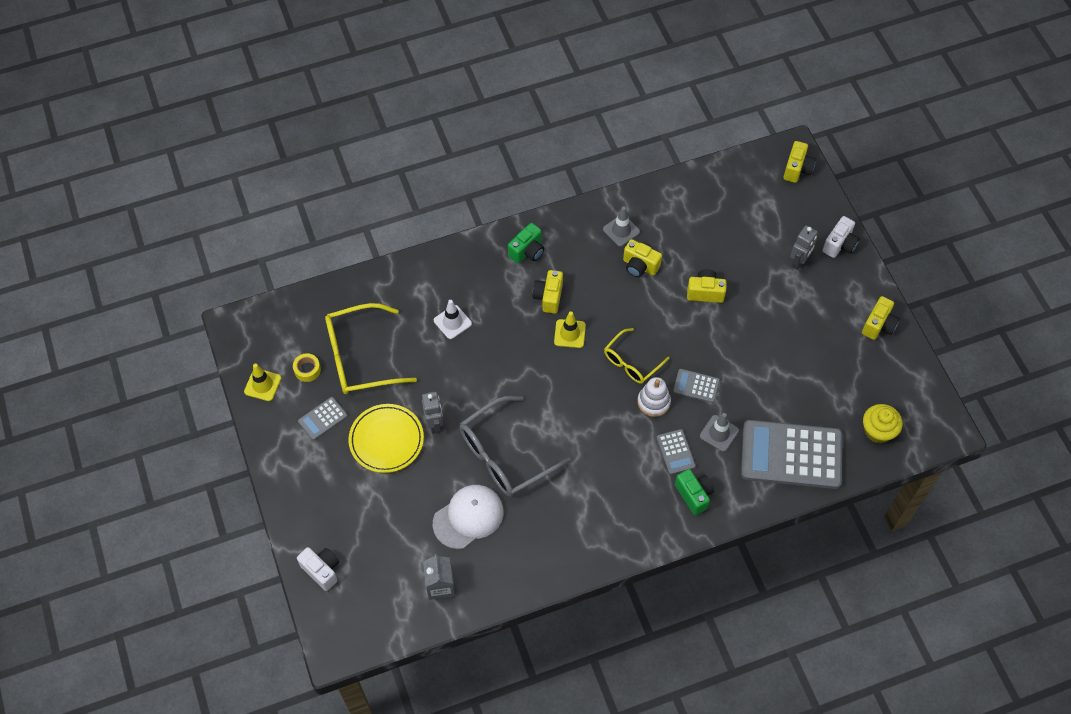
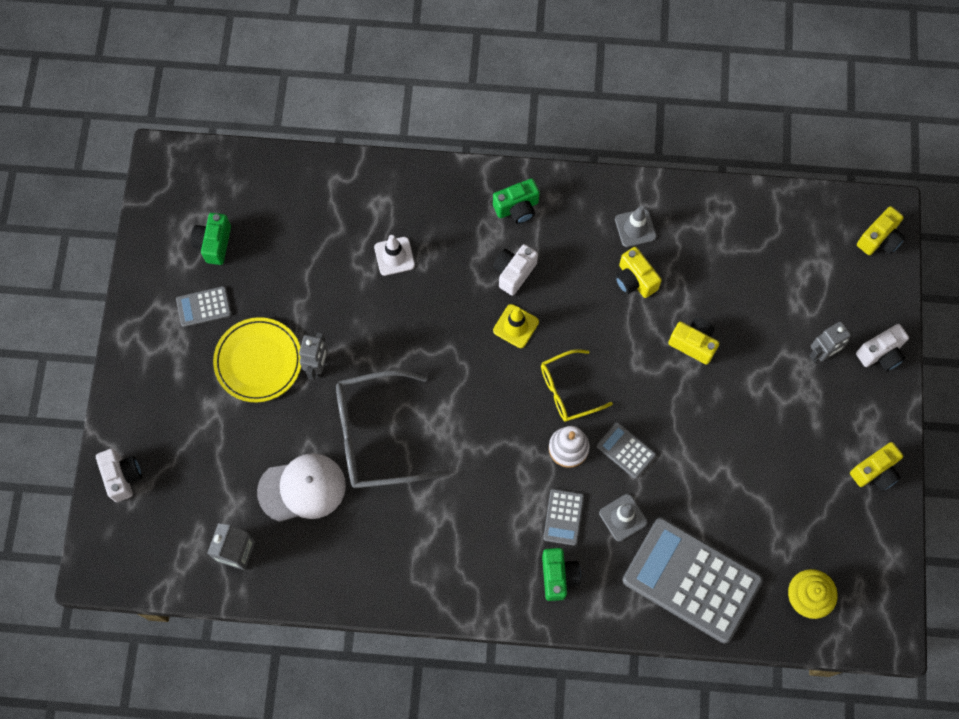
camera: 25 degrees right, 10 degrees up
(262, 385) = (160, 240): yellow traffic cone -> none
(307, 370) = (214, 244): yellow tape -> green camera
(360, 357) = (276, 254): yellow glasses -> none
(548, 297) = (514, 272): yellow camera -> white camera

